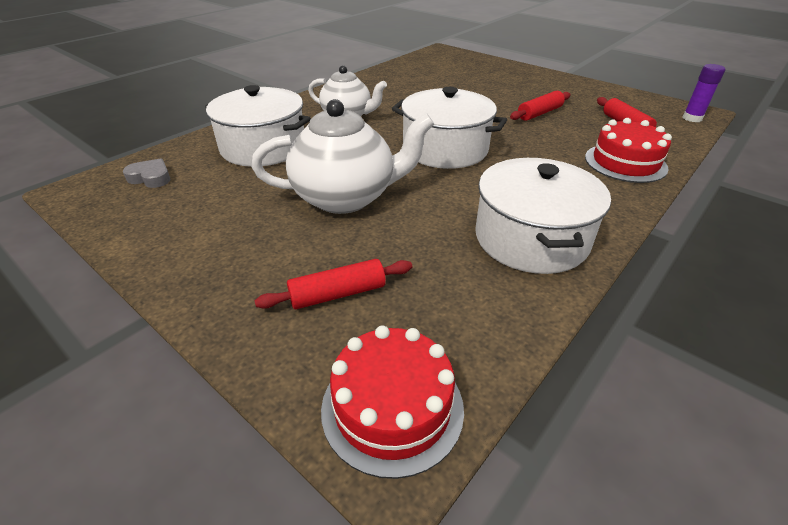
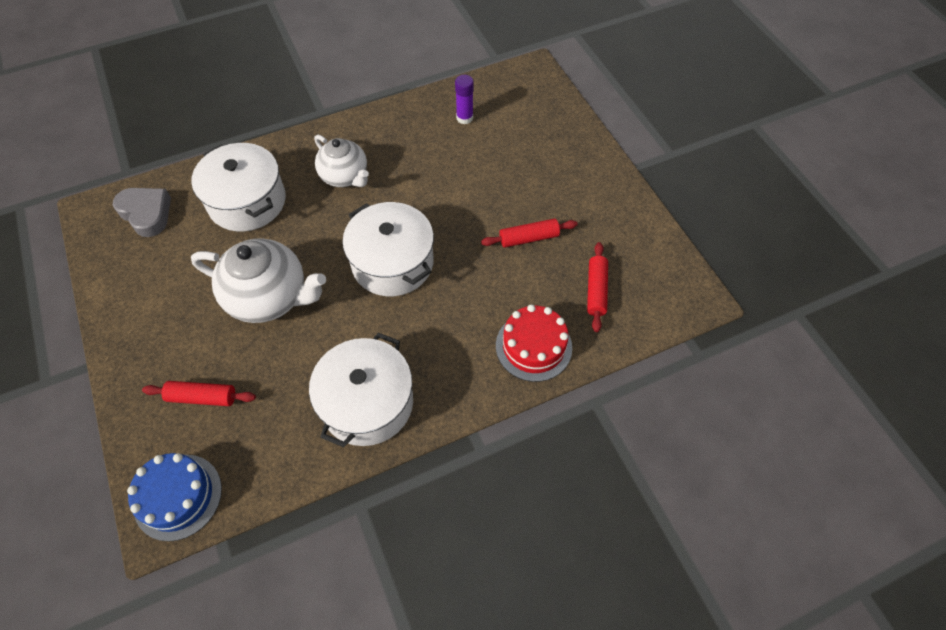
camera: 25 degrees right, 20 degrees up
(151, 178) = (146, 213): grey heart -> grey heart, size x1.56
(392, 407) = (178, 496): red cake -> blue cake
(692, 118) = (678, 306): purple glue stick -> purple glue stick (464, 118)

